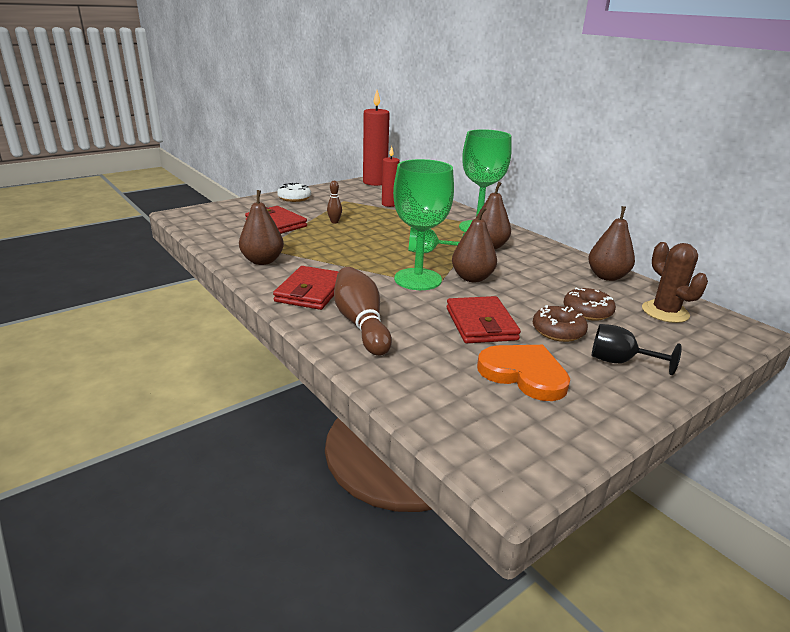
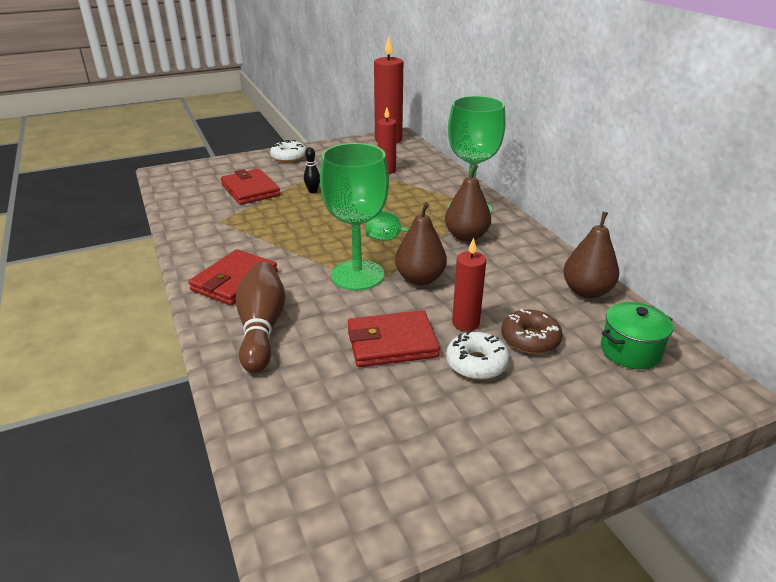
camera: 15 degrees right, 5 degrees up
(262, 261) = (209, 237): brown pear -> none
(334, 222) = (313, 191): brown bowling pin -> black bowling pin
(481, 324) = (392, 343): red wallet -> red wallet turned 75 degrees clockwise
(524, 374) = (399, 417): orange heart -> none
(530, 305) = (465, 323): none -> red candle
(558, 331) = (476, 363): brown donut -> white donut
(619, 361) = (525, 416): black goblet -> none
(665, 312) = (630, 351): brown cactus -> green pot

